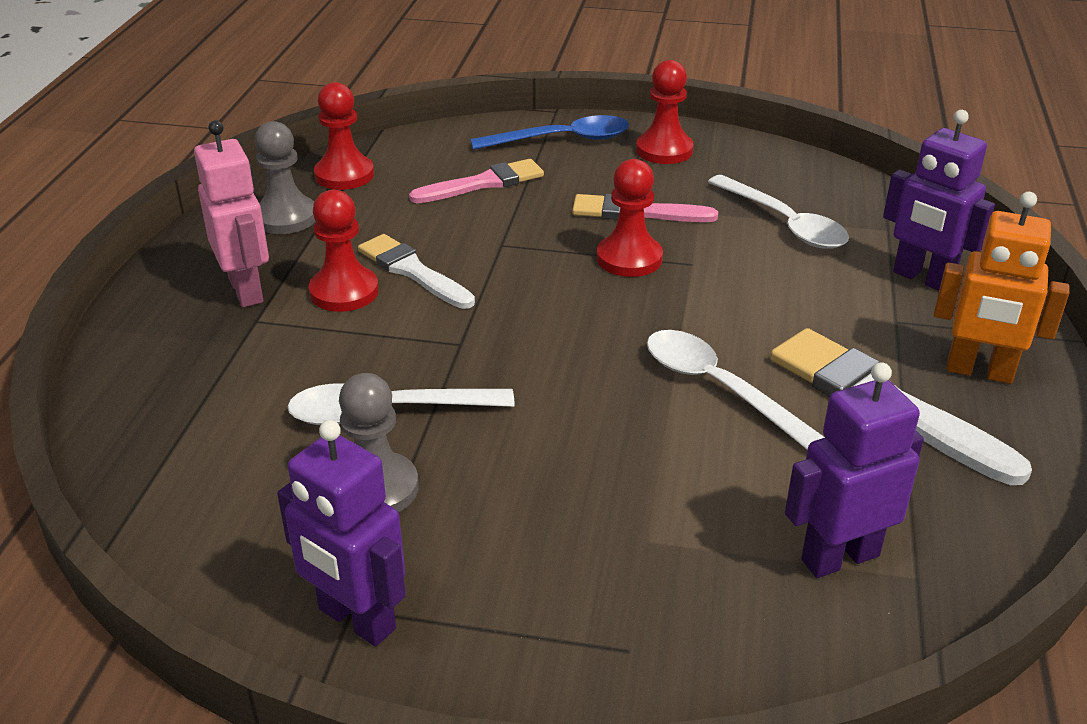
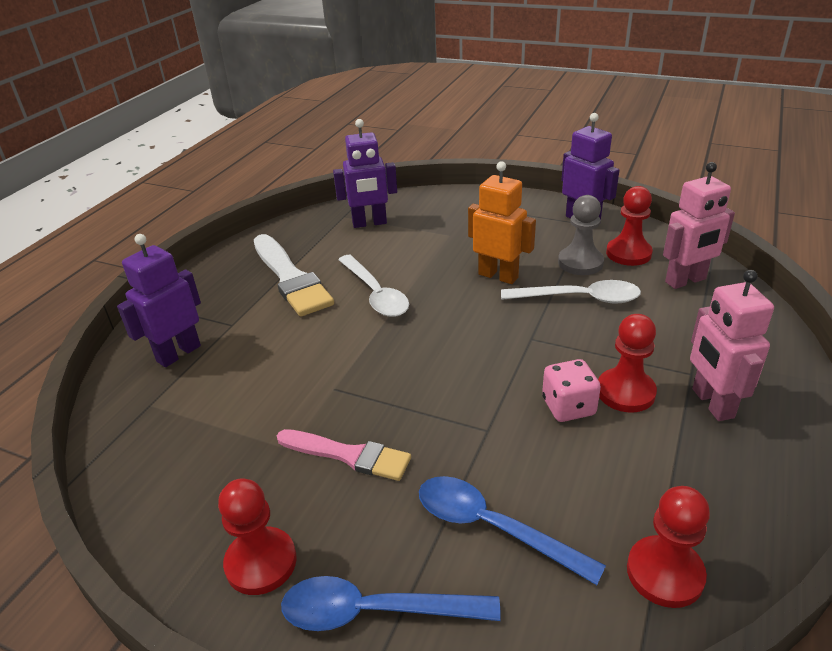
camera: 165 degrees left, 0 degrees up
(196, 465) = (686, 281): none -> pink robot
(286, 217) = (712, 498): grey pawn -> none
(413, 271) = (568, 407): white brush -> pink dice
(483, 183) = (493, 527): pink brush -> blue spoon
(629, 258) = (381, 399): red pawn -> red pawn (628, 253)
(784, 223) = (226, 422): white spoon -> none
(922, 279) = (178, 353): purple robot -> purple robot turned 105 degrees counterclockwise
(979, 372) = (220, 289): orange robot -> orange robot (498, 276)

